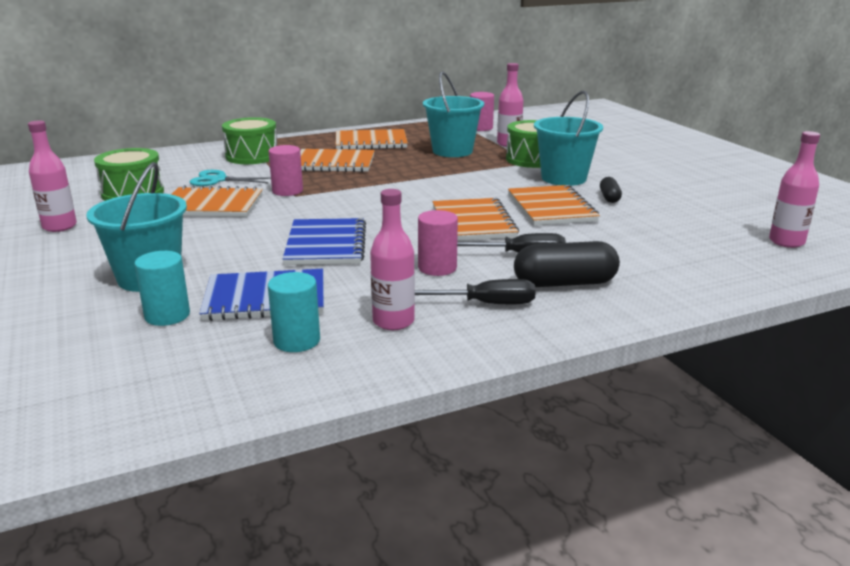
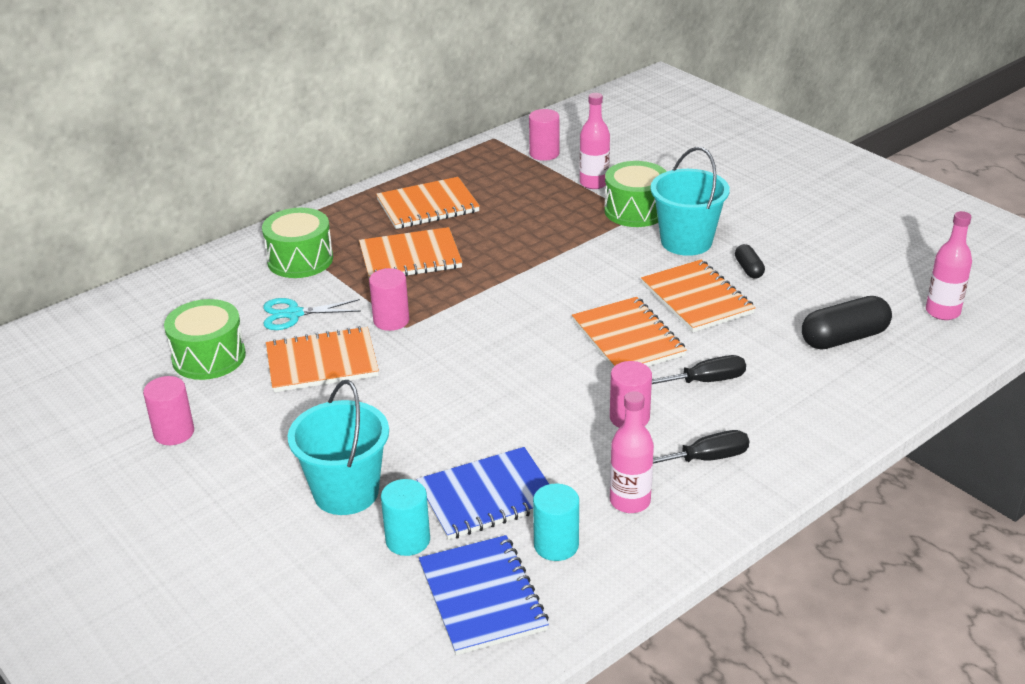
camera: 15 degrees left, 10 degrees up
(59, 226) = (174, 433): pink bottle -> pink cylinder
(326, 245) = (495, 404): blue notebook -> blue notebook (482, 597)
(452, 151) = (536, 209): turquoise bucket -> none
(565, 283) = (761, 415): black capsule -> black capsule (844, 338)

